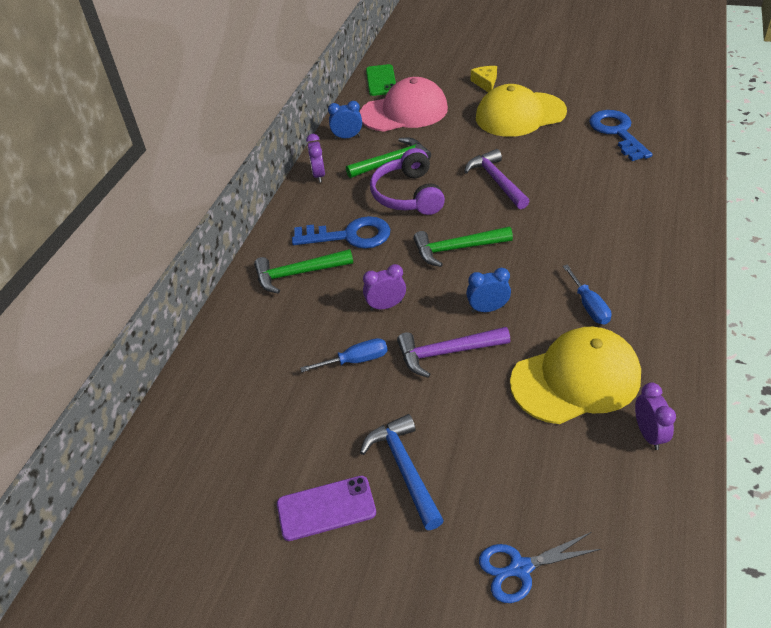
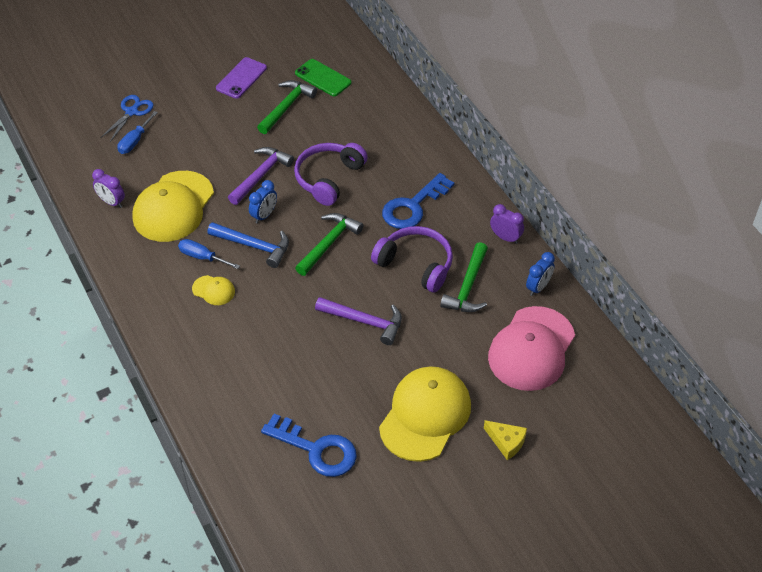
camera: 130 degrees right, 5 degrees up
(298, 274) = (409, 162): green hammer -> green hammer (286, 107)
(356, 360) = (307, 140): blue screwdriver -> blue screwdriver (135, 141)
(381, 80) = (608, 376): green phone -> green phone (323, 78)
(386, 306) = (328, 178): purple clock -> purple headphones
(404, 469) = (222, 113): blue hammer -> blue hammer (254, 246)
(603, 270) = (213, 290): none -> yellow cap

